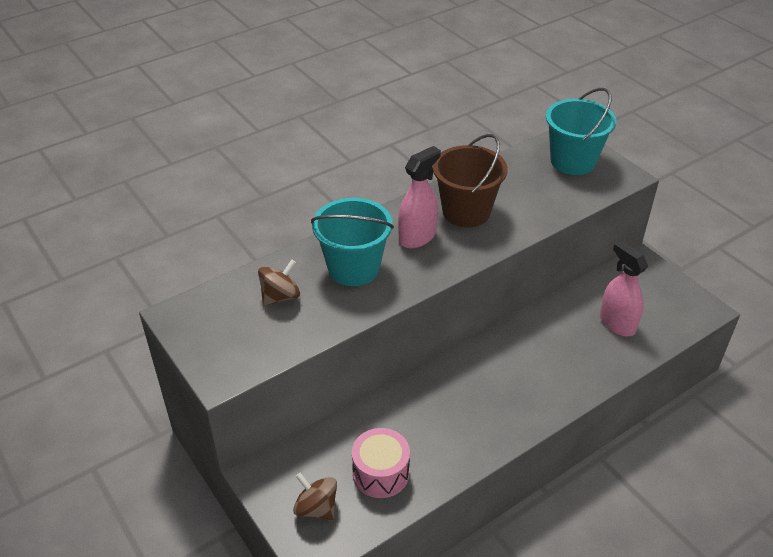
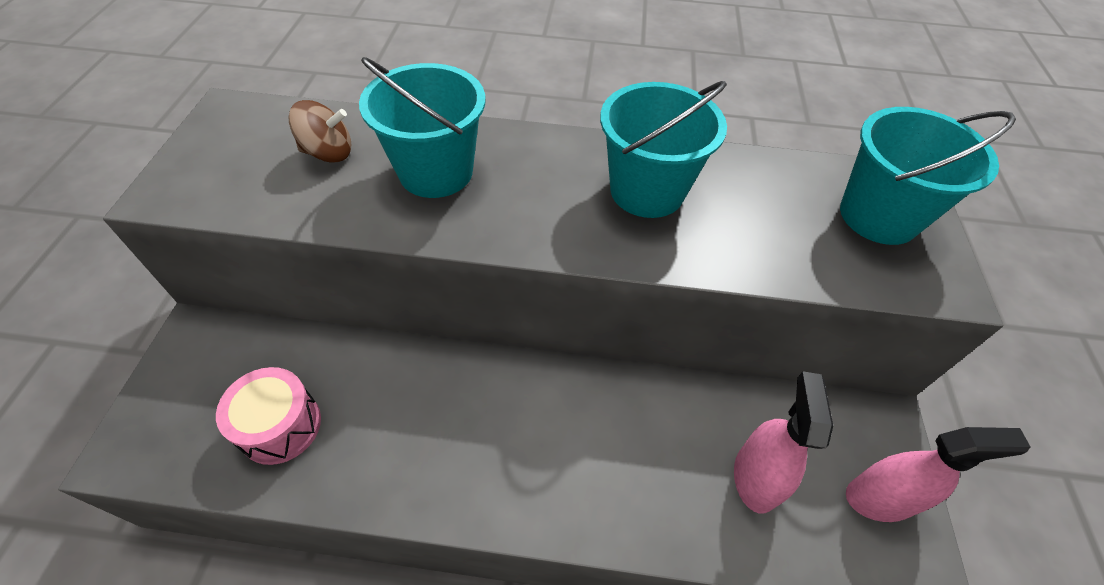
camera: 40 degrees right, 10 degrees up
(316, 508) = (186, 408): brown spinning top -> none
(417, 237) = (549, 183): pink spray bottle -> pink spray bottle (879, 498)
(466, 211) = (647, 191): brown bucket -> turquoise bucket

